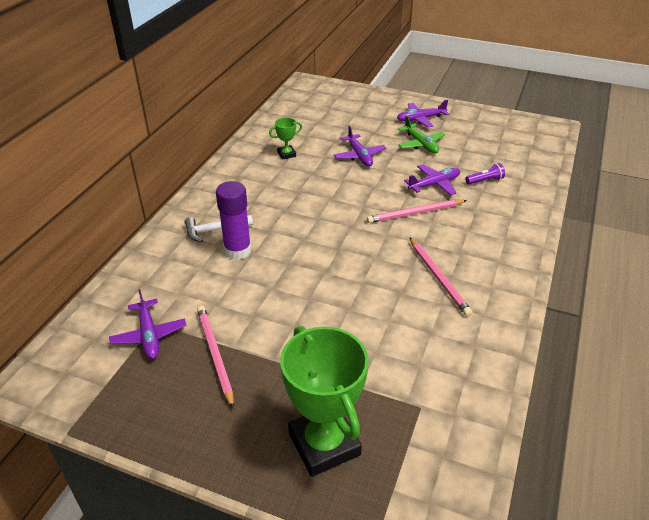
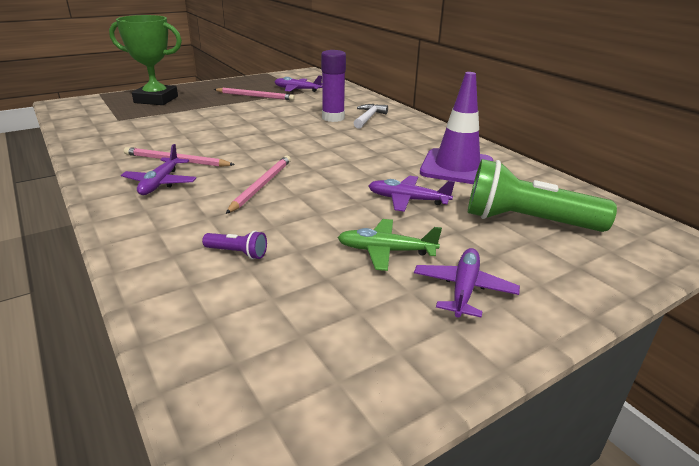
camera: 125 degrees right, 10 degrees down
(286, 154) = (457, 167): green trophy -> purple traffic cone
(336, 118) = (526, 221): none -> green flashlight
(434, 184) = (287, 216): purple plane -> purple plane (160, 183)
(485, 180) = (237, 253): purple flashlight -> purple flashlight turned 90 degrees counterclockwise

